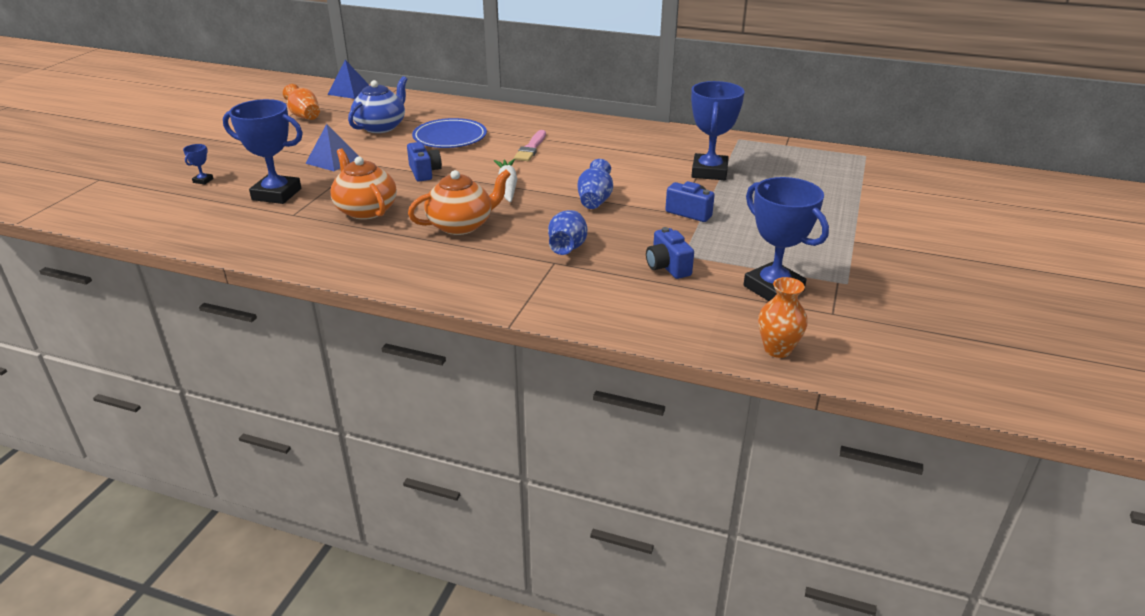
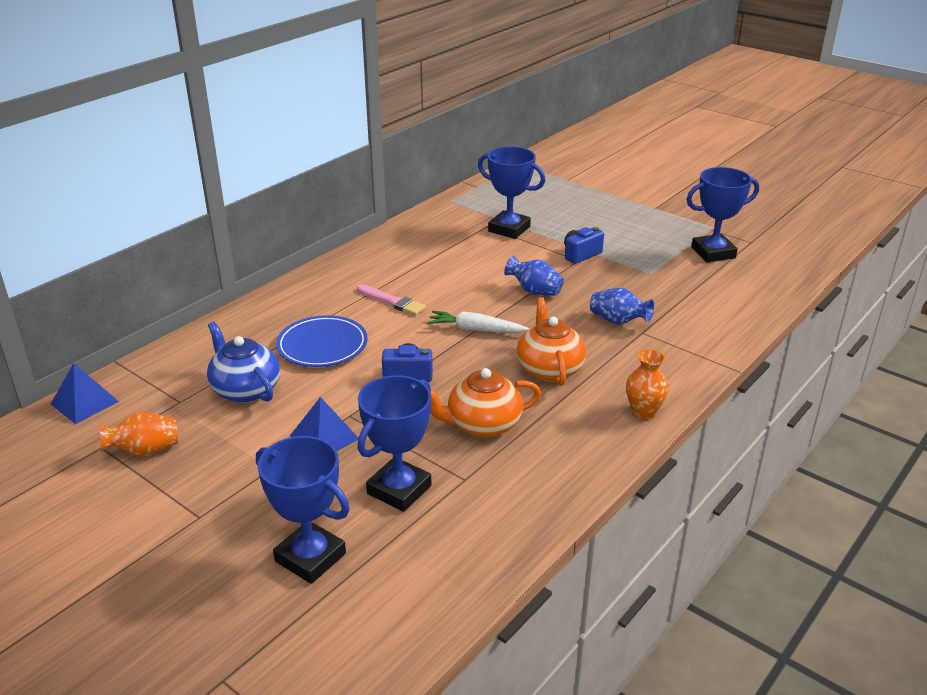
camera: 70 degrees left, 0 degrees up
(203, 180) = (310, 557): blue trophy -> blue trophy, size x2.45
(667, 267) = (668, 284): blue camera -> none
(777, 349) = (792, 272): orange vase -> orange vase (643, 412)

